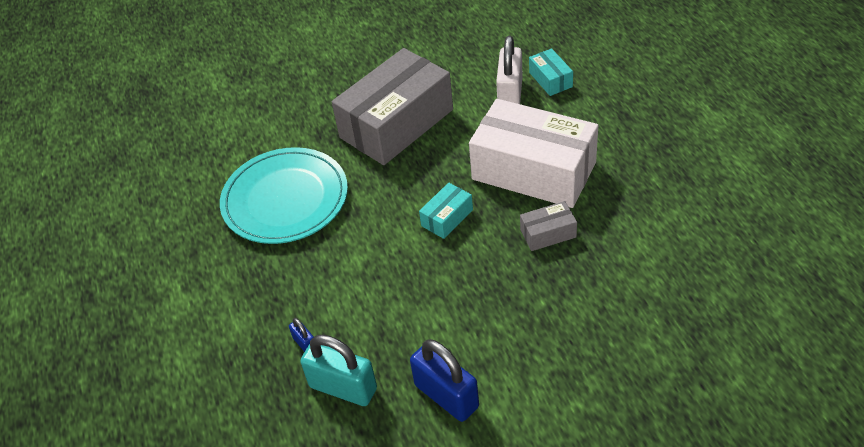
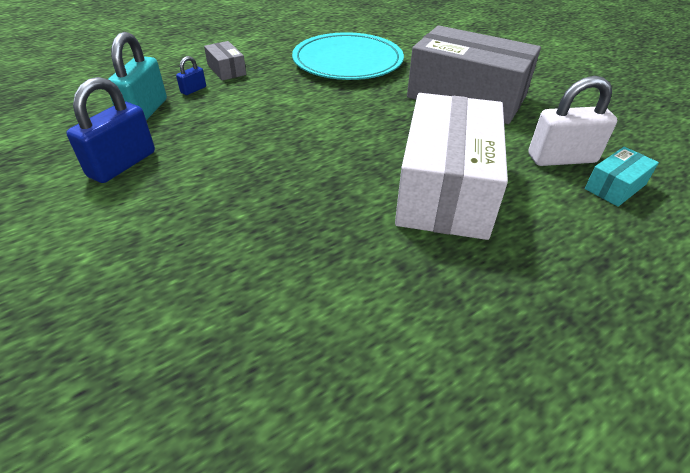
camera: 70 degrees right, 5 degrees down
(447, 218) = (351, 138): turquoise box -> none
(548, 233) = (347, 209): grey box -> grey box (226, 70)

